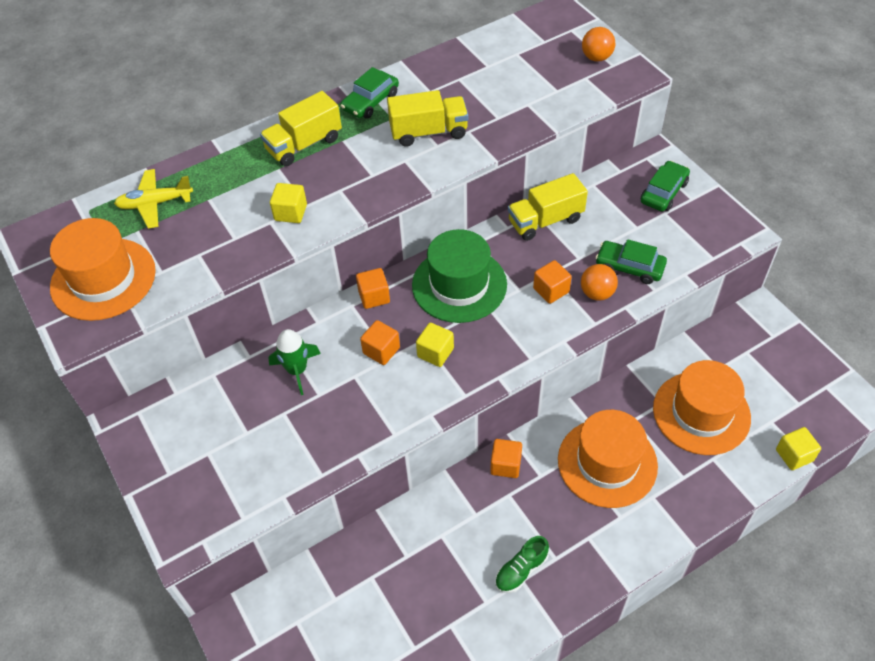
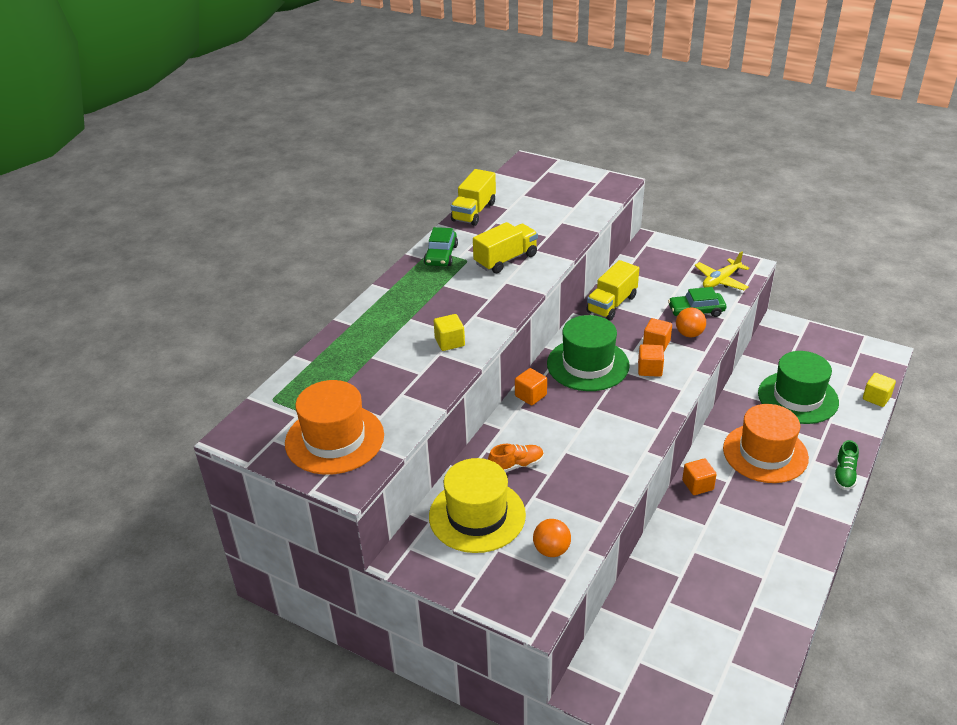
camera: 30 degrees left, 15 degrees down
(155, 203) = (328, 375): yellow plane -> yellow plane (721, 280)
(219, 408) = (477, 515): none -> yellow hat
(297, 370) = (516, 465): green rocket -> orange shoe
(304, 144) = (415, 297): yellow truck -> yellow truck (474, 212)
(381, 350) = (569, 427): orange cube -> orange cube (649, 369)
(435, 352) = (611, 412): yellow cube -> none
(521, 570) = (769, 545): green shoe -> green shoe (844, 474)
(596, 57) = (582, 181): orange ball -> orange ball (551, 550)
(663, 192) = (676, 260): green car -> none
(701, 413) = (798, 397): orange hat -> green hat

